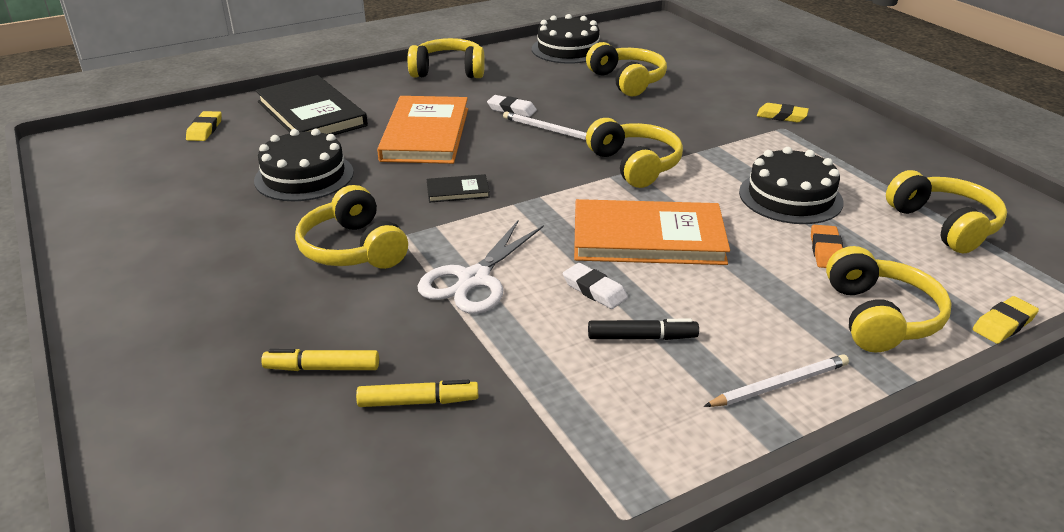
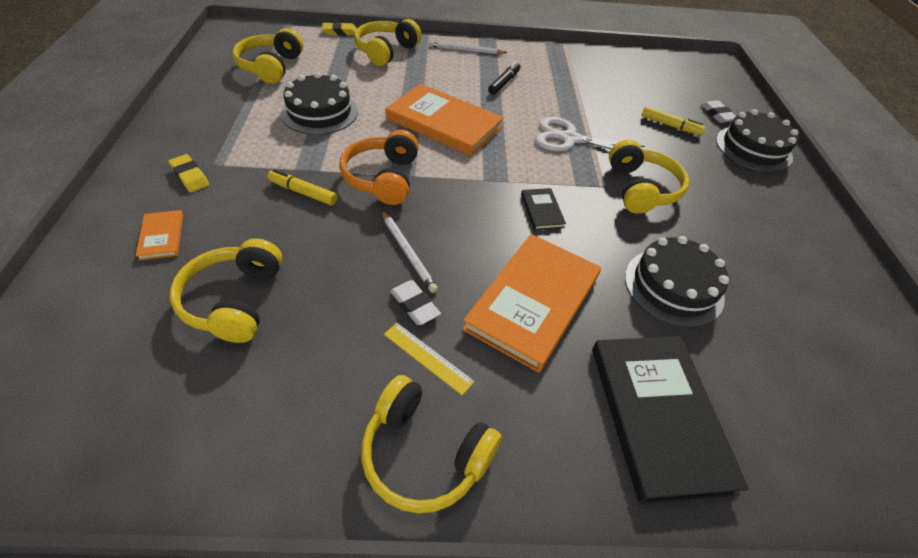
camera: 155 degrees left, 15 degrees up
(205, 130) = (803, 440): yellow eraser -> none
(418, 402) = (626, 97): yellow marker -> yellow marker (303, 192)
(458, 191) = (542, 210): black book -> black book turned 60 degrees clockwise
(474, 279) = (569, 139): white scissors -> white scissors turned 135 degrees counterclockwise
(479, 95) = (427, 357): none -> yellow ruler
(568, 49) = (198, 435): black cake -> black cake (753, 148)
(594, 290) = (506, 109): white eraser -> white eraser (717, 114)
(635, 165) = (383, 178): yellow headphones -> orange headphones
(642, 337) = (504, 83): black marker -> black marker turned 90 degrees clockwise
(725, 88) = (162, 236): none -> orange book
(826, 251) = (357, 80): orange eraser -> none

